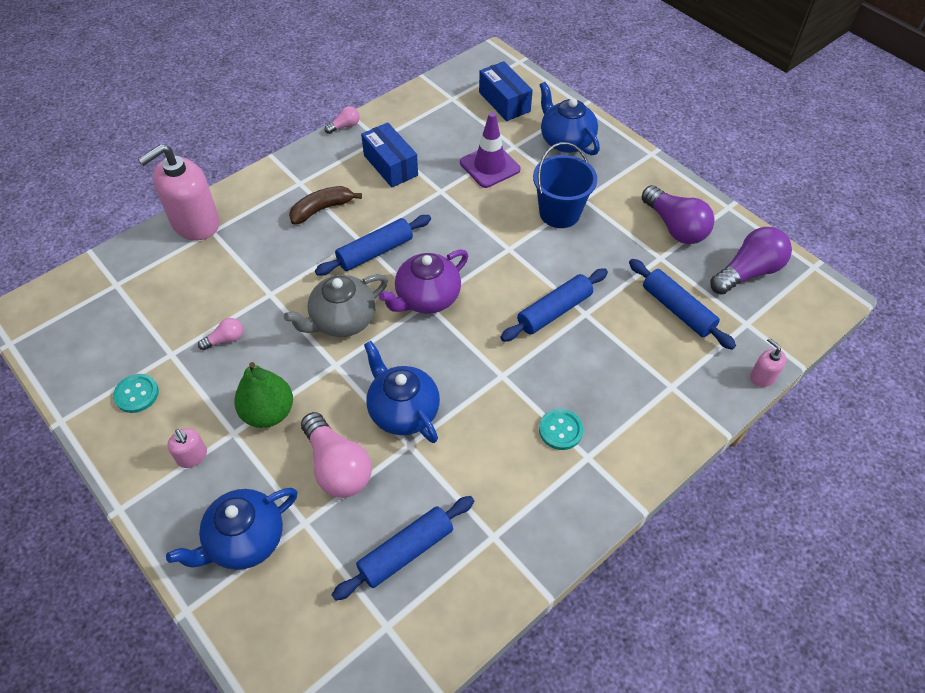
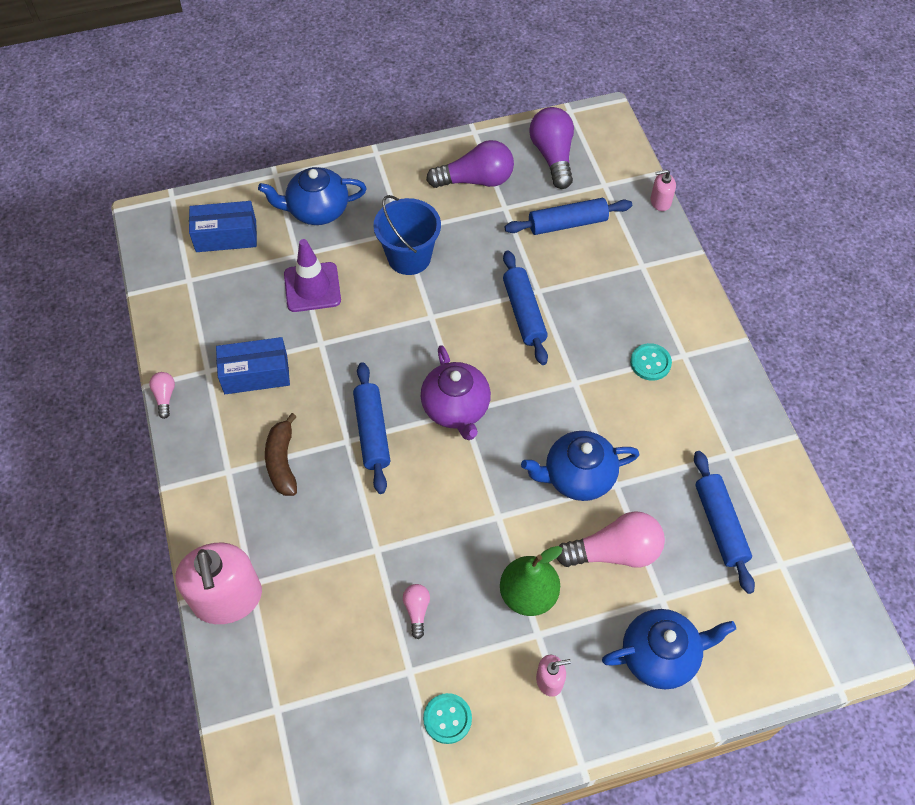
camera: 65 degrees left, 5 degrees up
(245, 540) = (660, 655): blue teapot -> blue teapot turned 90 degrees counterclockwise
(342, 320) = (446, 492): grey teapot -> none

